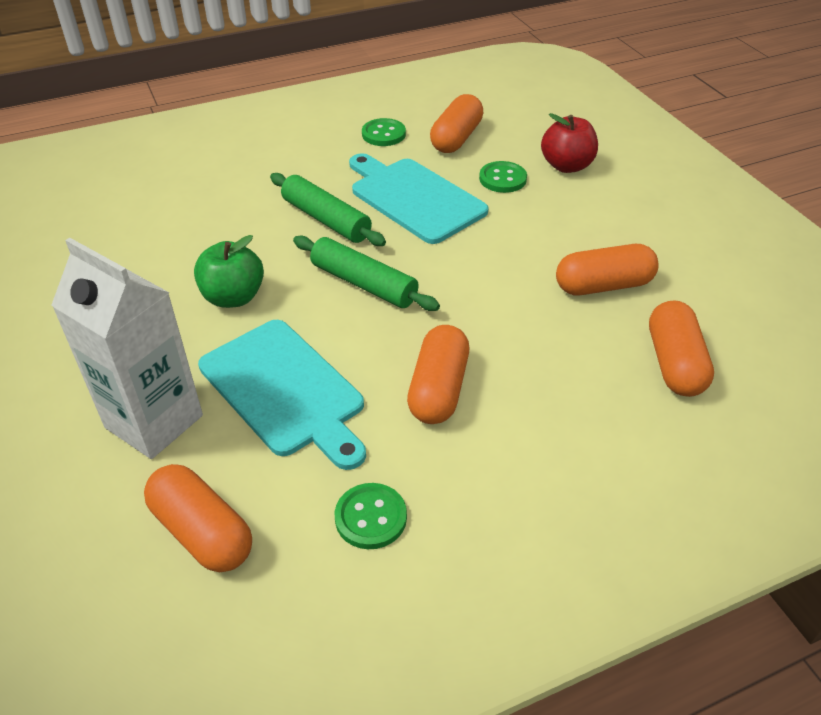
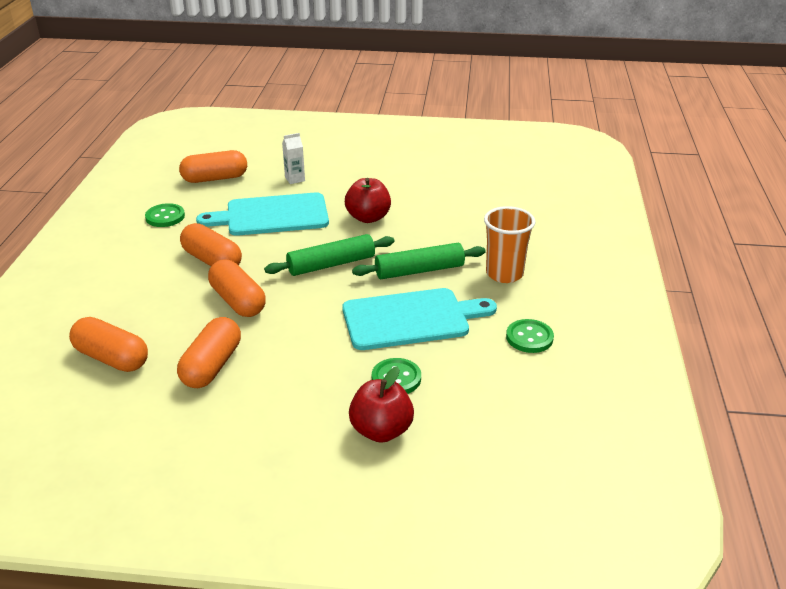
camera: 120 degrees right, 10 degrees down
(154, 421) = (295, 179): white carton -> white carton, size x0.42
(233, 297) = (368, 218): green apple -> red apple
(291, 169) = (504, 274): none -> orange cup
(456, 138) = (489, 379): orange capsule -> orange capsule (238, 301)

